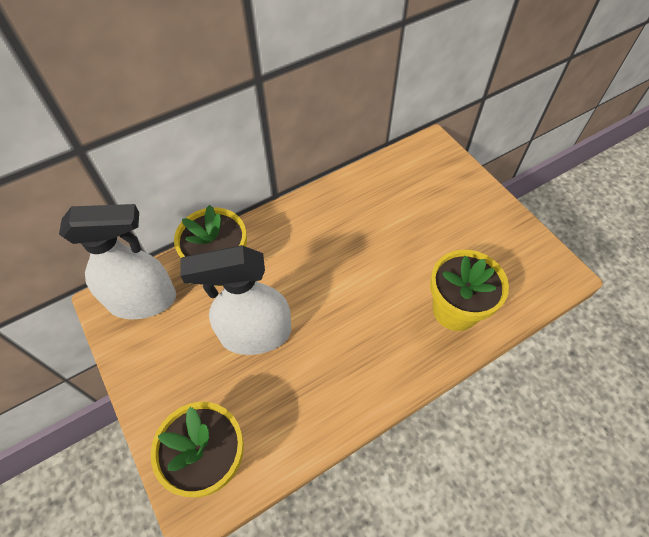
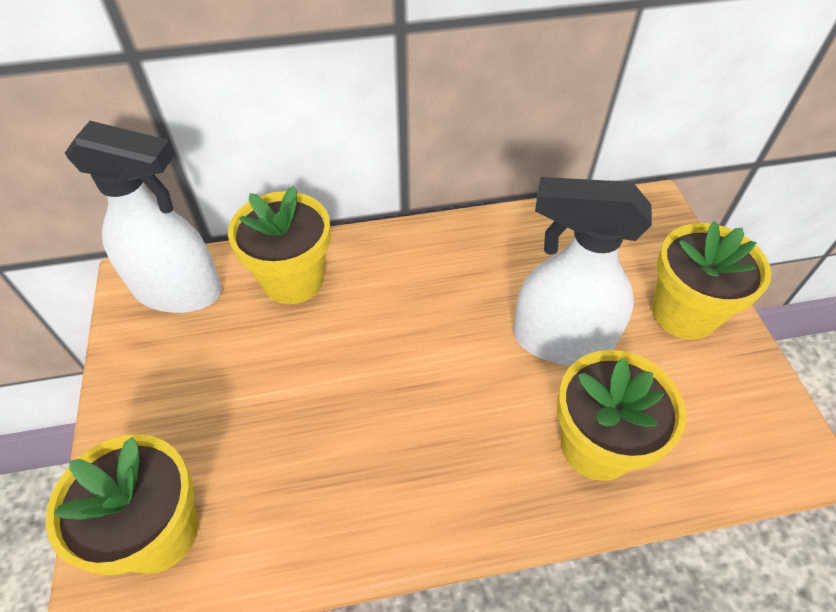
camera: 20 degrees right, 5 degrees down
(255, 334) = (295, 381): white spray bottle -> white spray bottle (560, 340)
(475, 211) = (683, 313): none -> yellow flower pot

